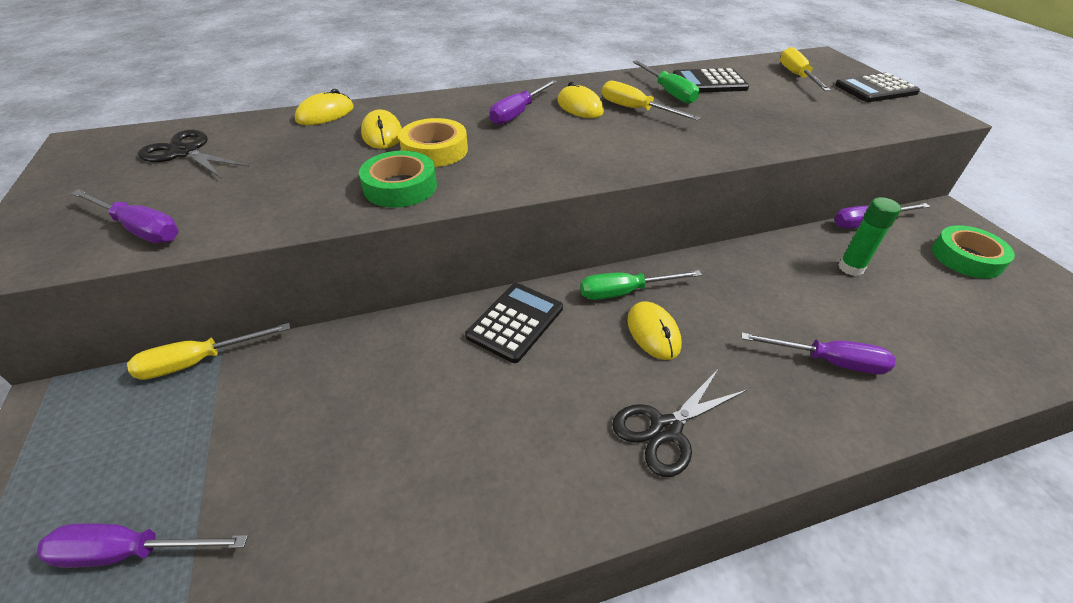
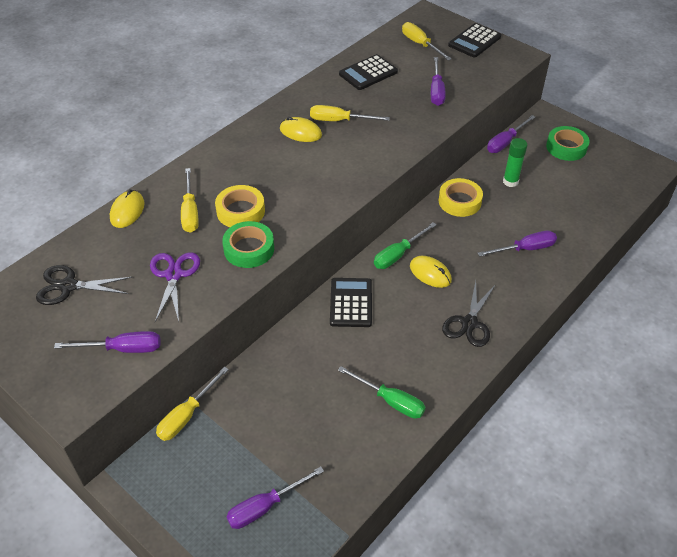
camera: 30 degrees left, 5 degrees up
(291, 181) = (174, 275): none -> purple scissors
(382, 134) = (190, 212): yellow mouse -> yellow screwdriver
(518, 113) = (264, 155): purple screwdriver -> purple screwdriver (436, 91)
(668, 92) = (348, 94): green screwdriver -> green screwdriver (390, 401)
(757, 264) = (459, 201): none -> yellow tape

